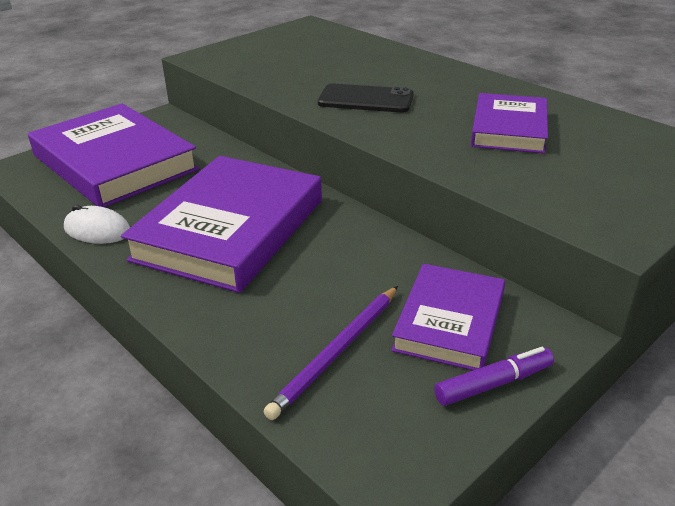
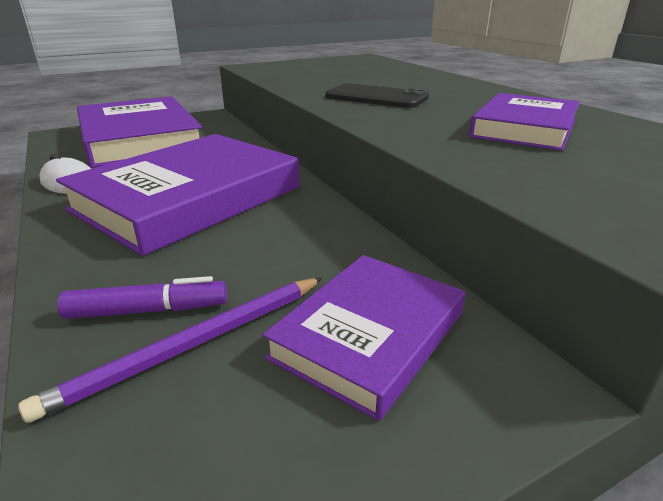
camera: 15 degrees right, 5 degrees down
(493, 384) = (389, 446): purple marker -> purple marker (148, 310)

